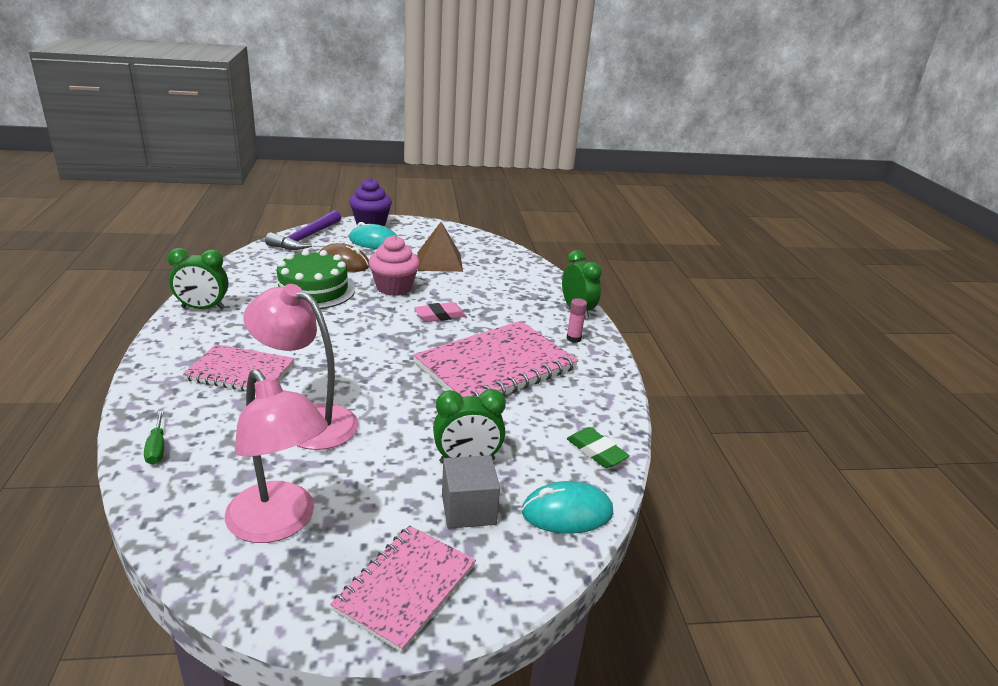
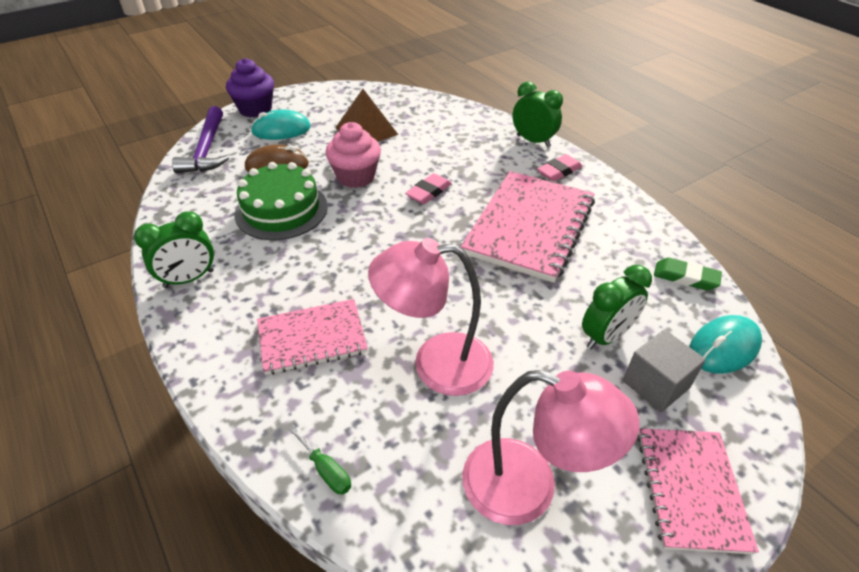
camera: 25 degrees left, 15 degrees up
(573, 338) = (559, 171): pink glue stick -> pink eraser

